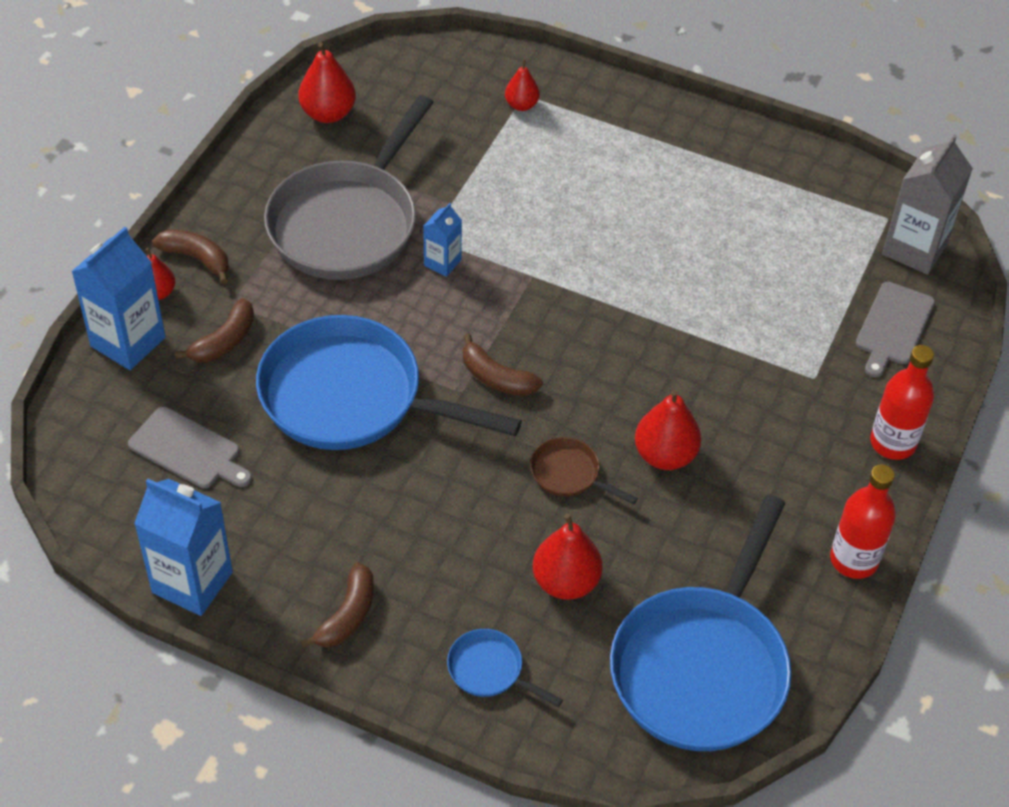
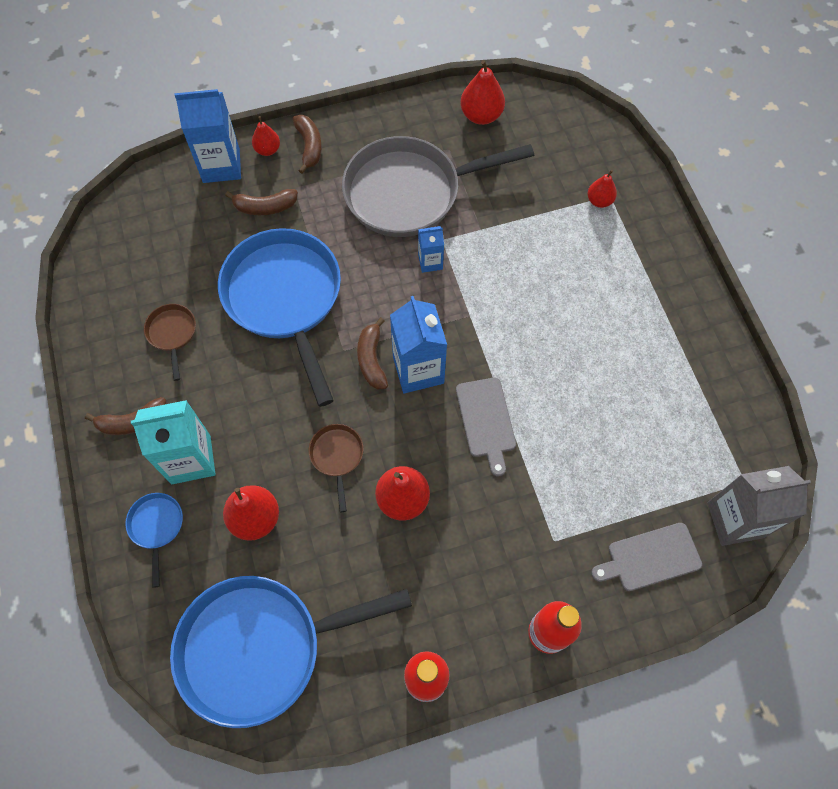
camera: 50 degrees right, 15 degrees up
(188, 450) = (175, 254): grey cutting board -> grey cutting board (486, 421)
(192, 582) = (90, 329): blue carton -> blue carton (418, 370)
(282, 515) = (172, 334): none -> brown pan
(445, 593) = (191, 459): none -> turquoise carton

